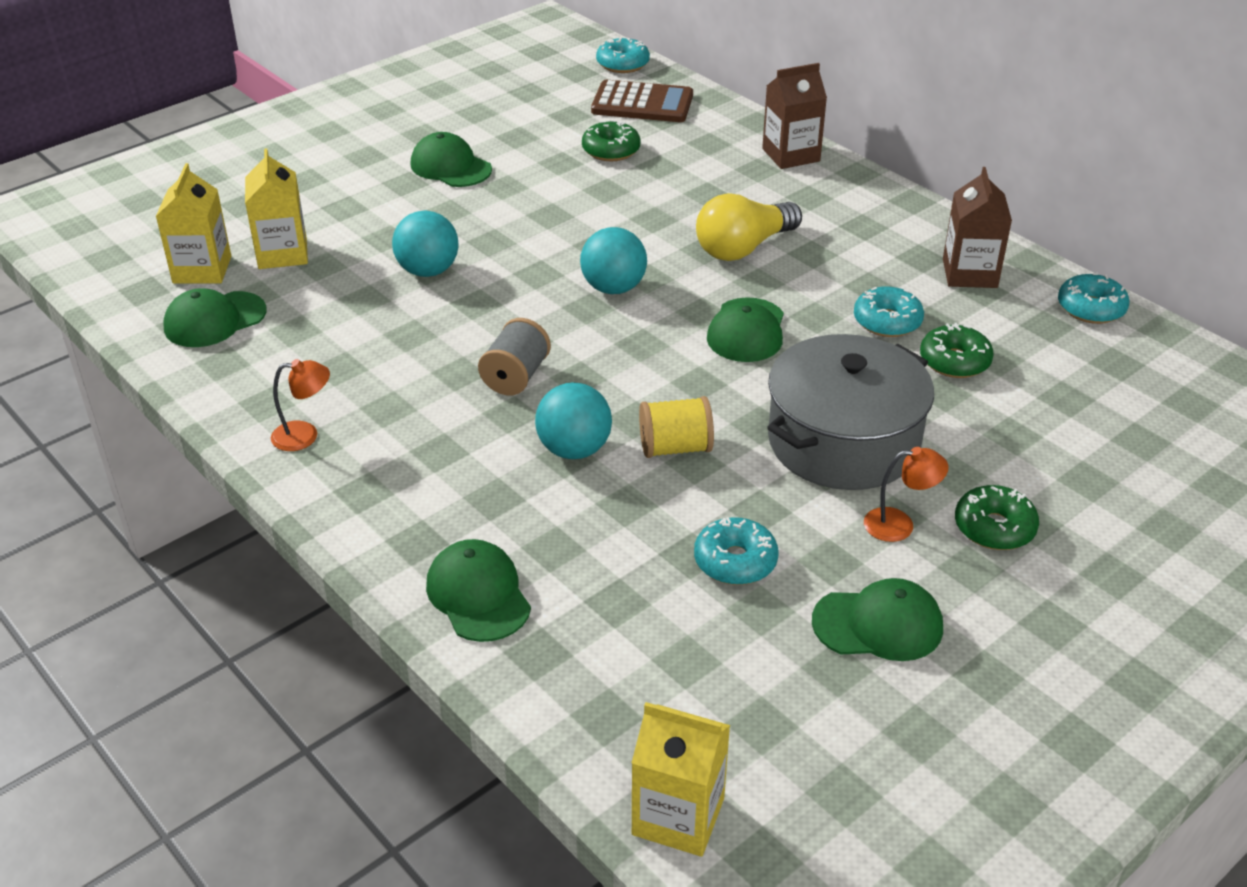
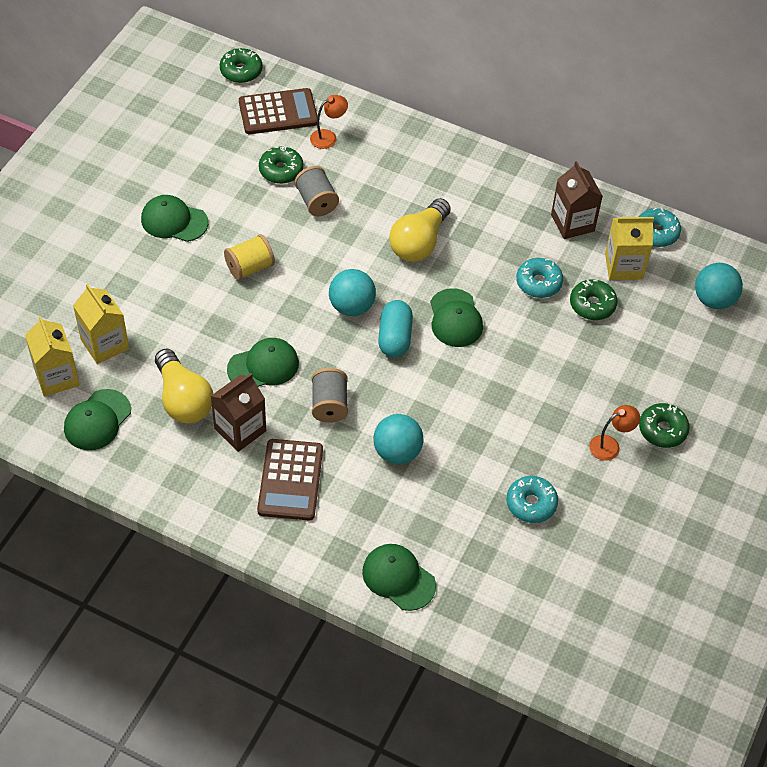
camera: 25 degrees left, 15 degrees up
(305, 435) = (222, 497): orange lamp -> orange lamp (328, 137)
(334, 326) = (183, 399): none -> yellow light bulb
(407, 441) = (290, 480): none -> brown calculator
(428, 271) = (218, 329): turquoise ball -> turquoise ball (714, 300)
(622, 64) = (241, 71): turquoise donut -> green donut
(635, 185) = (316, 201): none -> grey spool
(650, 331) = (395, 338): none -> turquoise capsule
(675, 448) = (457, 430): yellow spool -> yellow spool (250, 267)
(678, 816) = (576, 677): yellow carton -> yellow carton (623, 266)
(791, 155) = (409, 139): brown carton -> brown carton (240, 430)
(843, 441) = (553, 392): grey pot -> none
(878, 624) = (626, 520): green cap -> green cap (263, 366)

